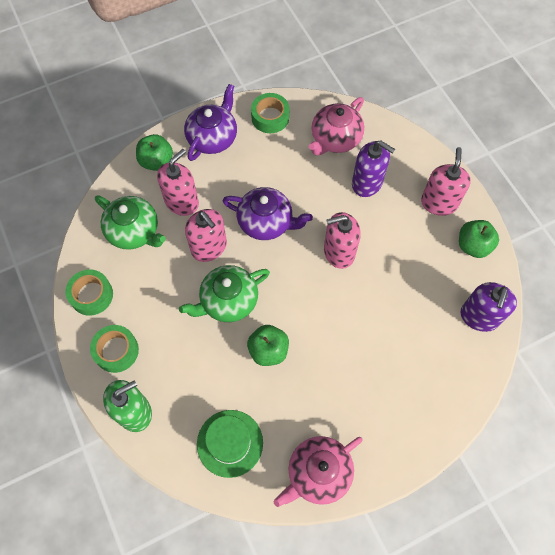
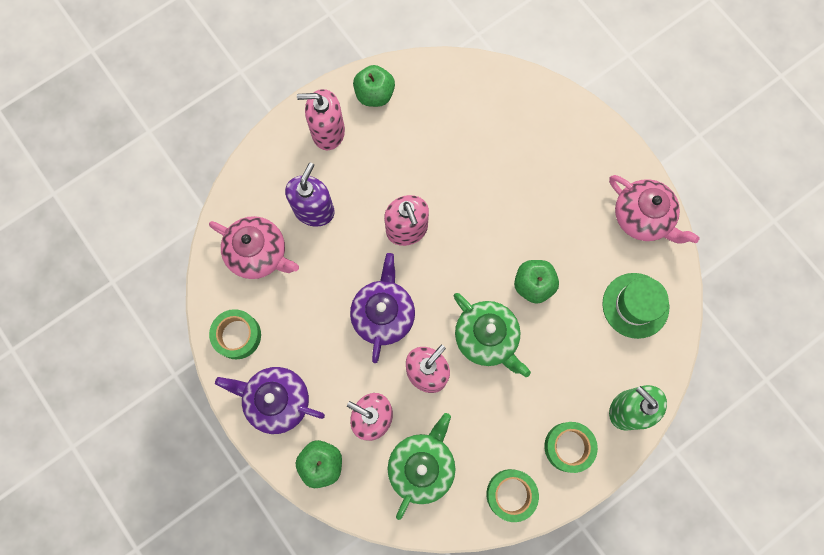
camera: 100 degrees left, 10 degrees up
(479, 317) = (454, 84): purple soap dispenser -> none

